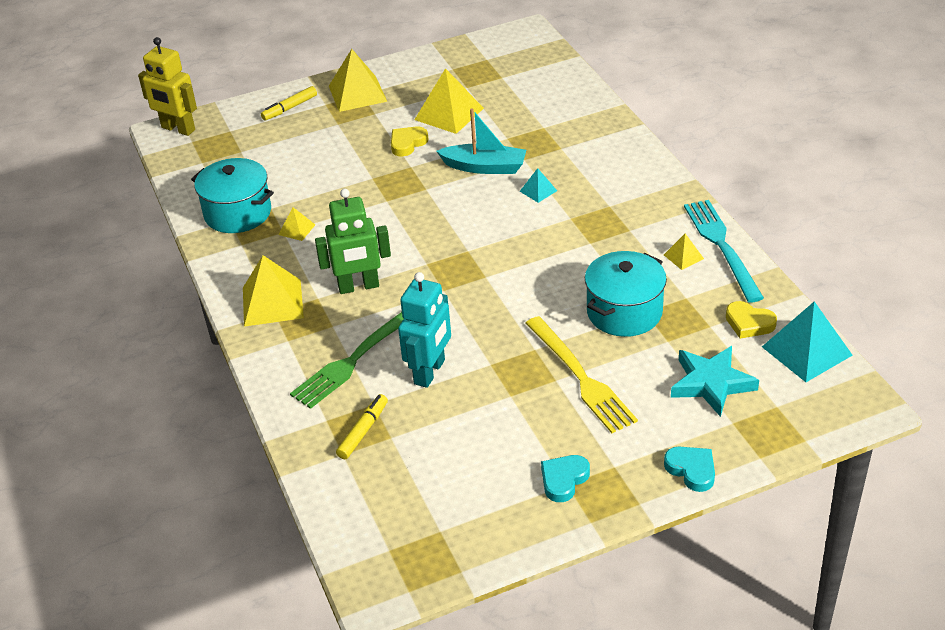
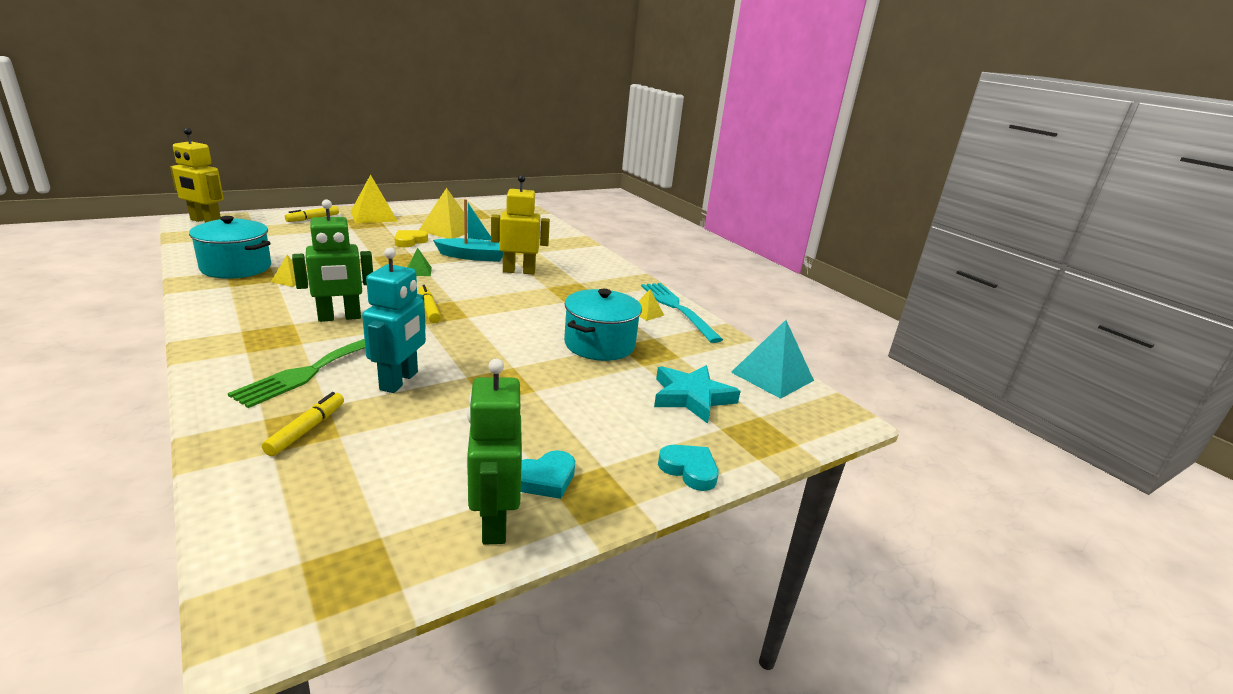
camera: 15 degrees left, 15 degrees down
(272, 302) = (243, 324): yellow pyramid -> none
(425, 202) = (418, 271): none -> green pyramid
(444, 267) = (429, 309): none -> yellow marker
(522, 520) = (493, 522): none -> green robot
(538, 191) = (519, 271): turquoise pyramid -> yellow robot
(563, 480) = (545, 479): turquoise heart -> turquoise heart turned 150 degrees counterclockwise
(580, 377) = (560, 389): yellow fork -> none
(749, 323) = (714, 356): yellow heart -> none

